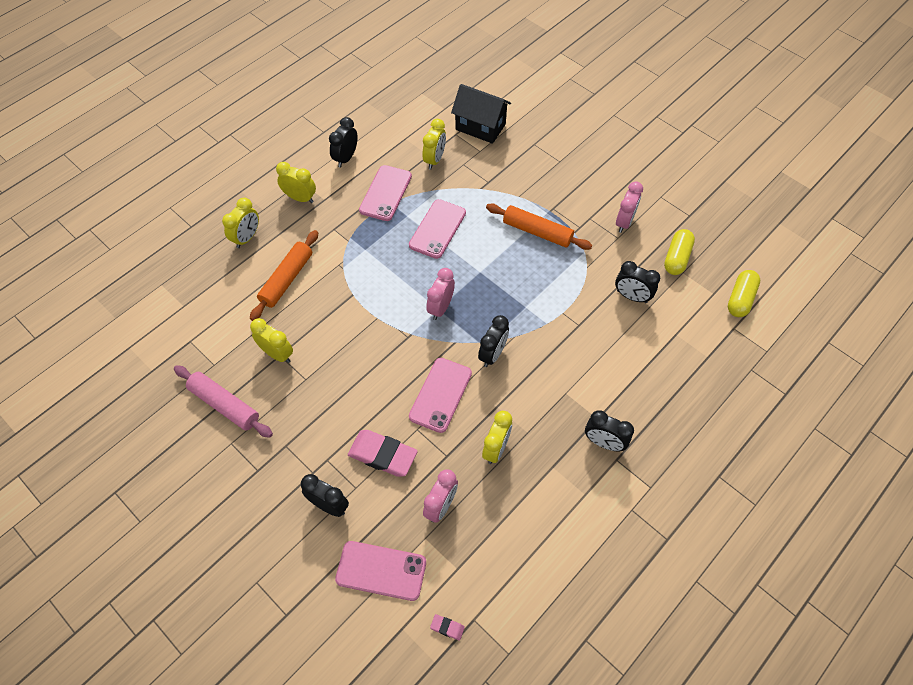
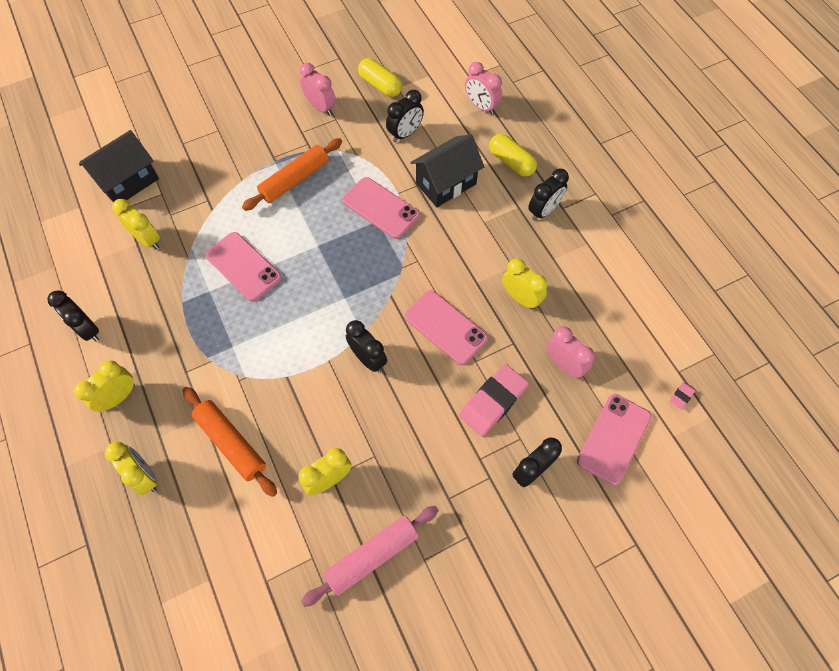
camera: 70 degrees left, 5 degrees up
(385, 193) = (165, 302): pink phone -> pink phone (381, 208)
(440, 307) = (344, 295): pink clock -> pink clock (481, 106)
(492, 354) = (419, 267): black clock -> black clock (368, 358)
(592, 348) = (446, 184): none -> black house
(740, 299) = (443, 60): yellow capsule -> yellow capsule (511, 162)

